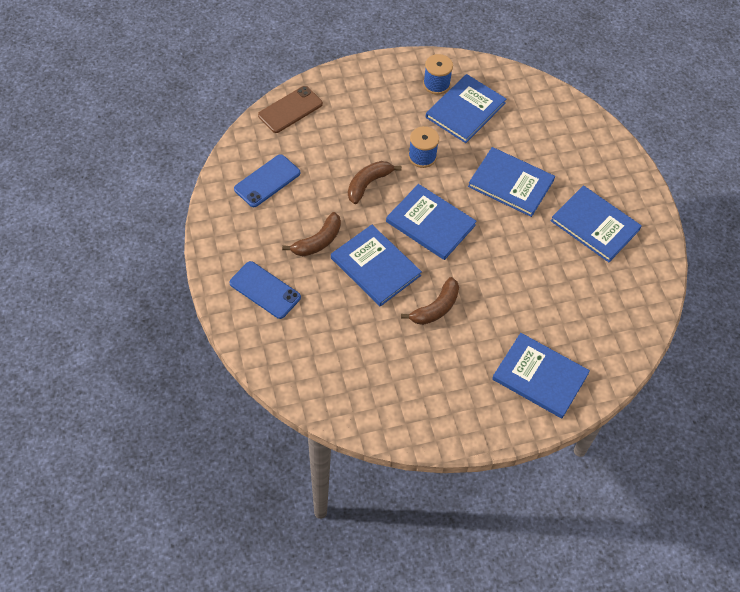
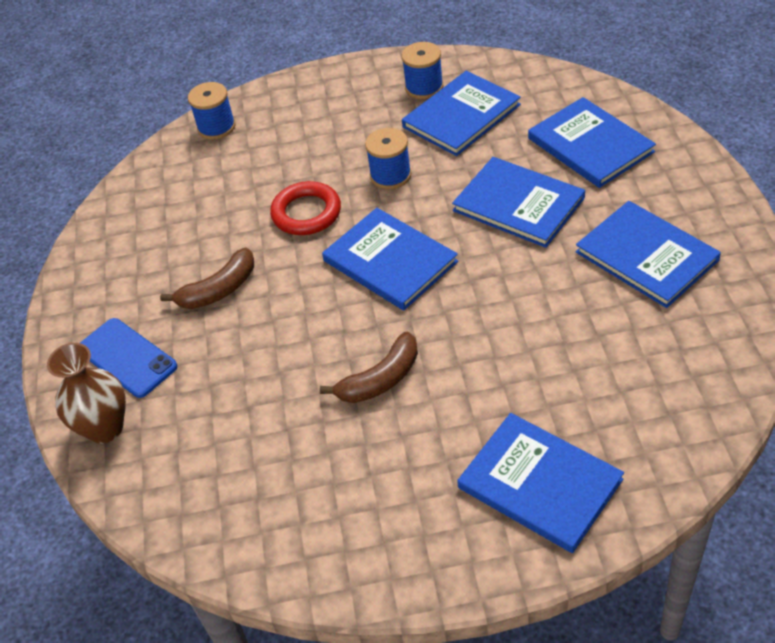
camera: 15 degrees right, 10 degrees down
(261, 339) = (105, 428): none -> brown vase
(267, 181) = (164, 214): blue phone -> none
(290, 110) = (216, 127): brown phone -> blue spool
(368, 184) = (306, 213): brown banana -> red ring
(375, 267) = (297, 322): blue book -> blue book (590, 145)

